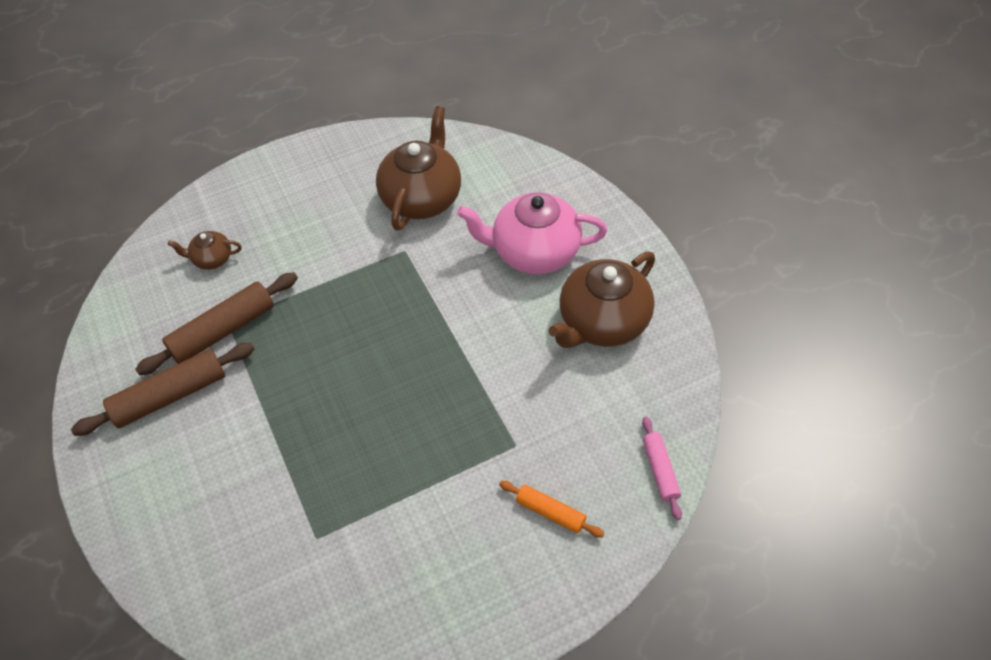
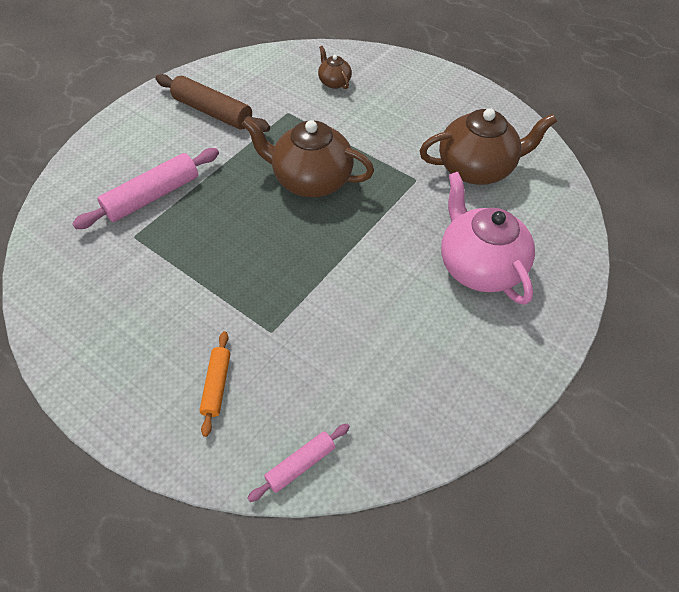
camera: 60 degrees right, 0 degrees up
(223, 330) = (279, 113): brown rolling pin -> none
(267, 501) = (153, 196): none -> pink rolling pin
(602, 322) = (438, 350): brown teapot -> brown teapot (311, 180)

